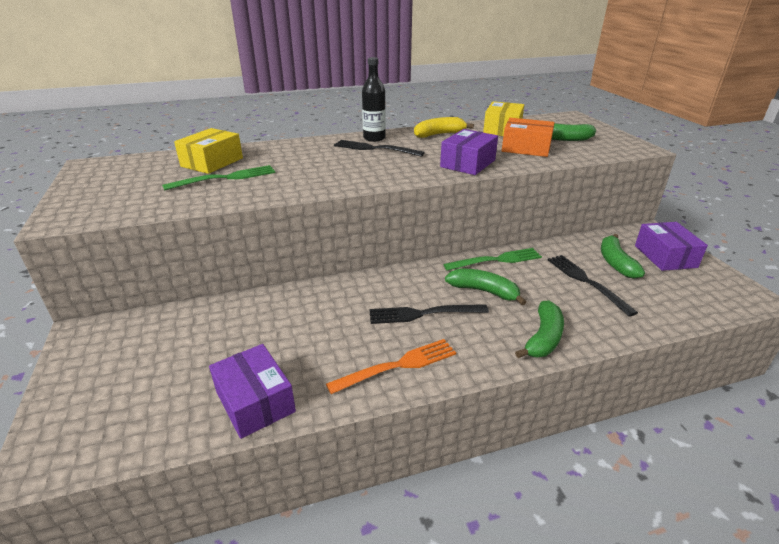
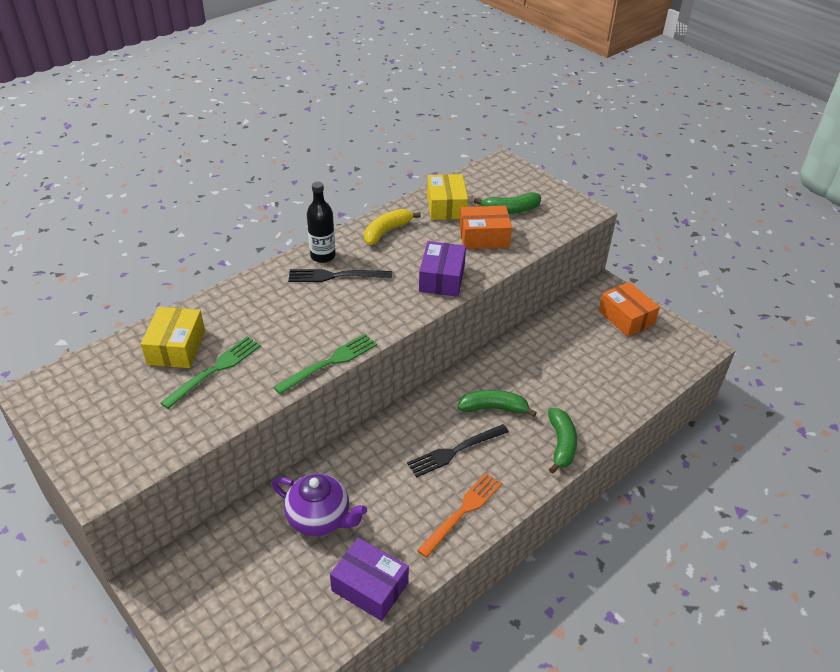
camera: 25 degrees left, 10 degrees up
(257, 330) = (320, 519): none -> purple teapot
(496, 260) = (488, 366): green fork -> green fork (329, 362)
(586, 282) = (573, 369): black fork -> none
(615, 262) = (589, 338): green banana -> none
(665, 256) = (626, 317): purple box -> orange box

